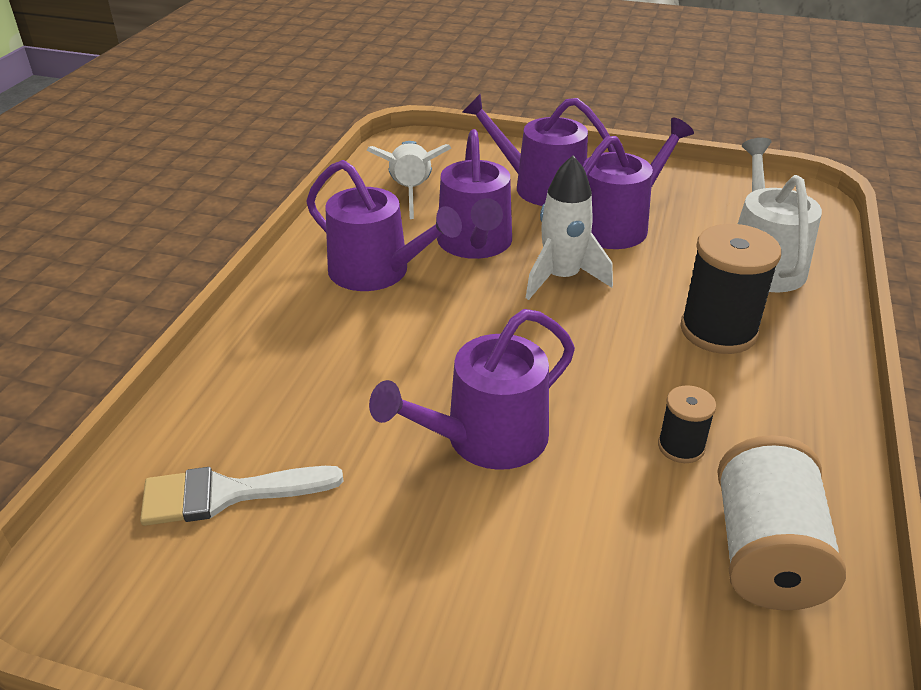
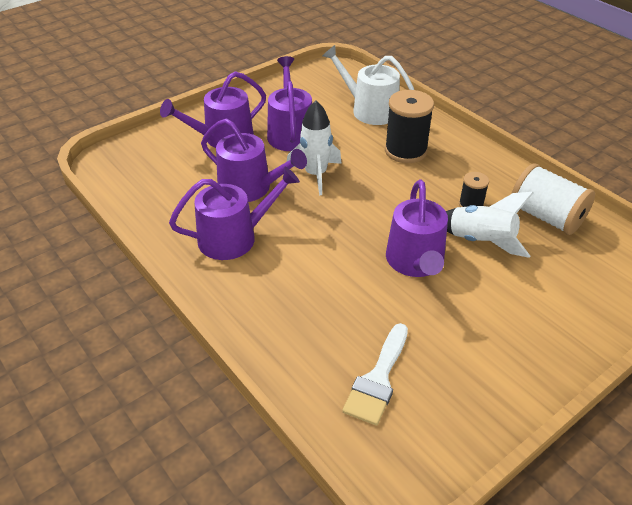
camera: 55 degrees left, 5 degrees up
(411, 192) = (164, 186): white rocket -> white rocket (480, 241)

